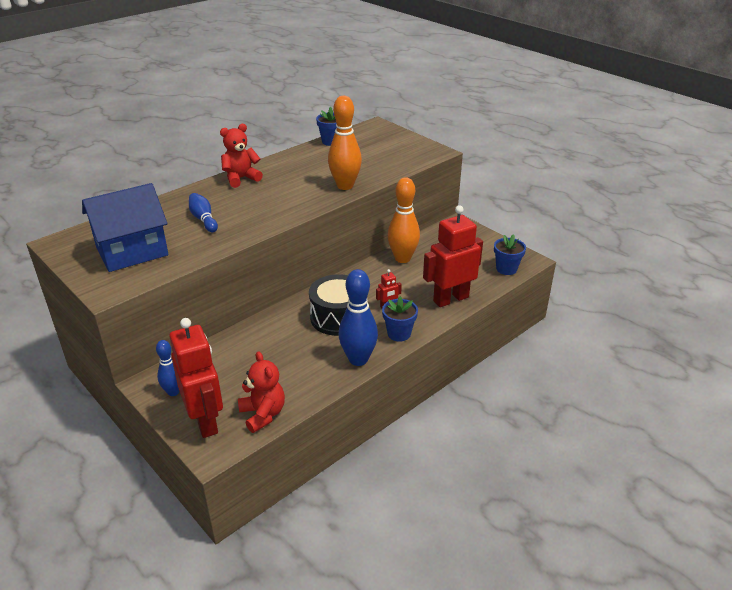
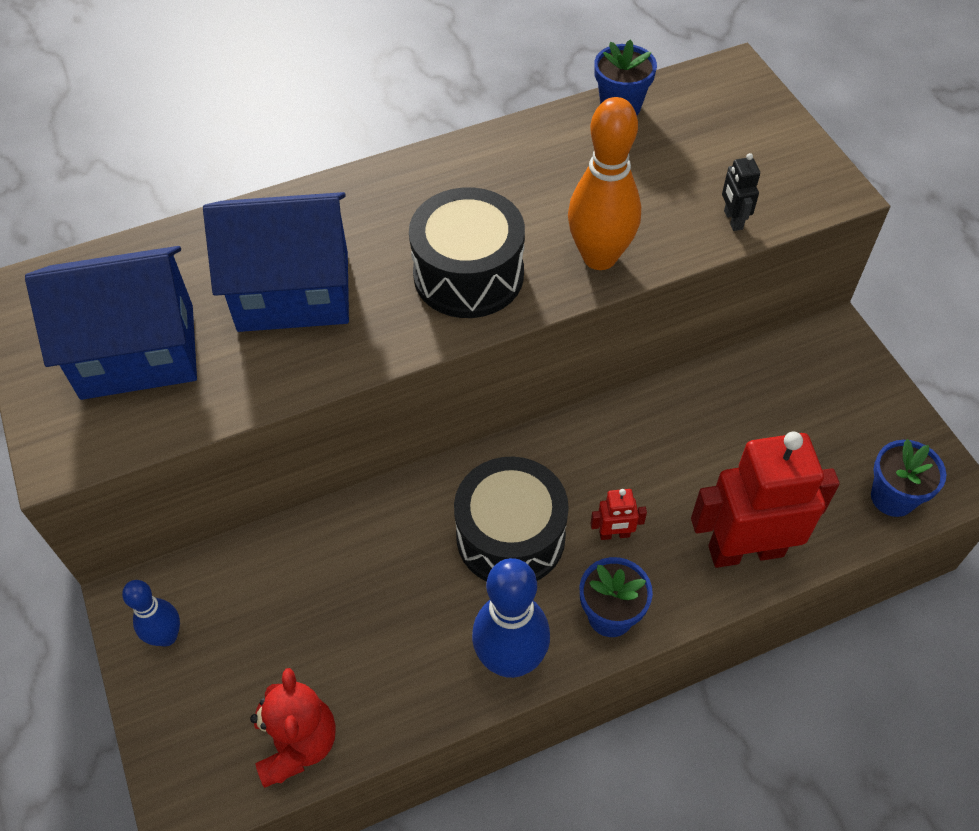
camera: 20 degrees right, 20 degrees up
(203, 219) = (293, 291): blue bowling pin -> blue house
(205, 421) = (197, 726): red robot -> none
(241, 178) = (403, 184): red teddy bear -> none
(287, 200) = (468, 274): none -> black drum
(398, 166) = (732, 220): none -> black robot
(402, 258) = (689, 409): orange bowling pin -> none

